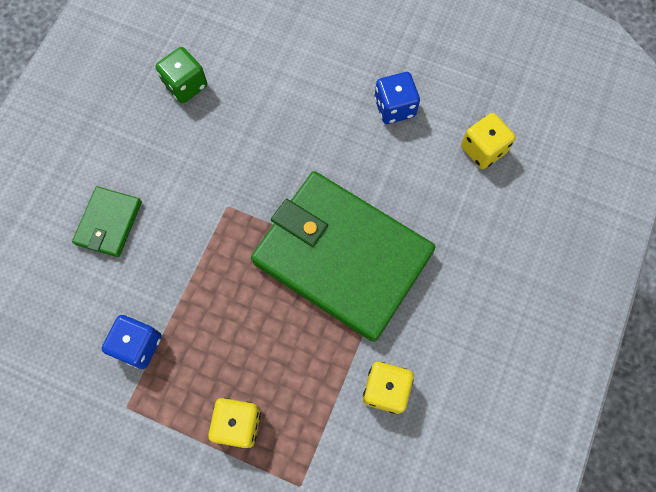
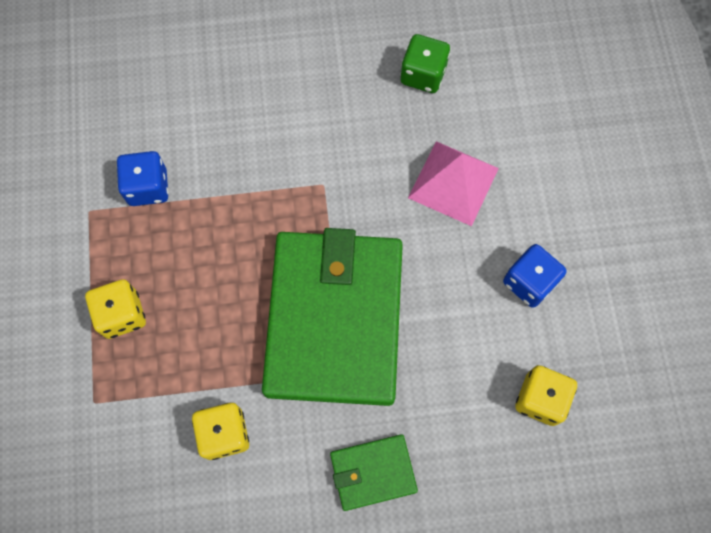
camera: 60 degrees right, 0 degrees up
(109, 223) = (246, 94): green wallet -> green wallet (373, 472)
(287, 114) = (453, 182): none -> pink pyramid

